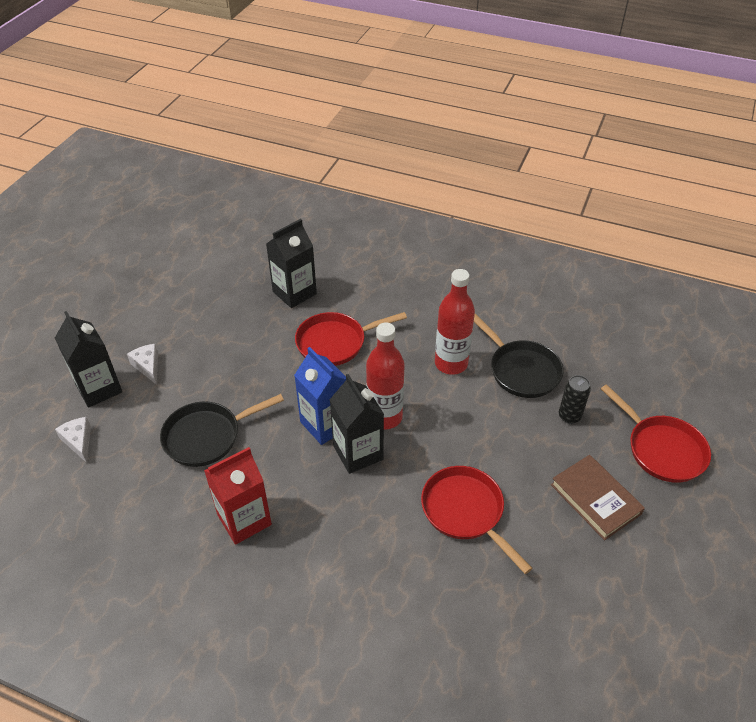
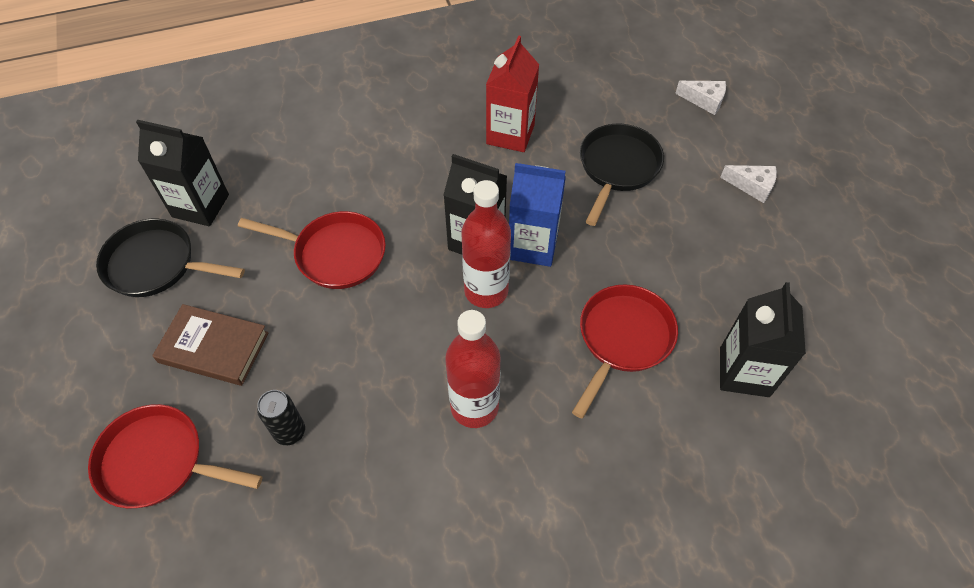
camera: 140 degrees right, 10 degrees up
(99, 388) = (757, 142): black carton -> black carton (200, 206)
(521, 370) = (386, 459): black pan -> black pan (156, 264)

